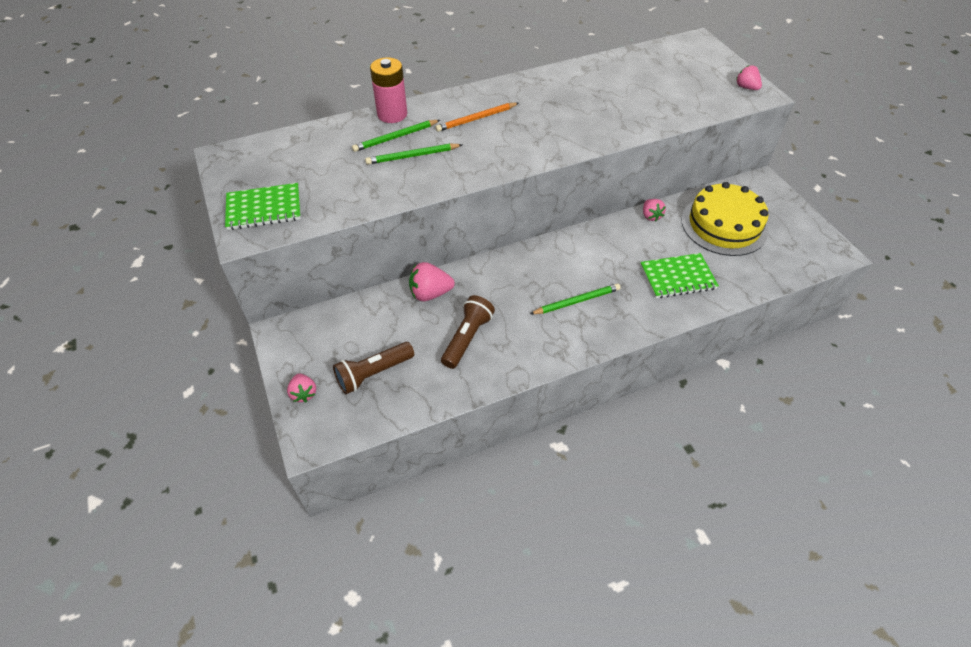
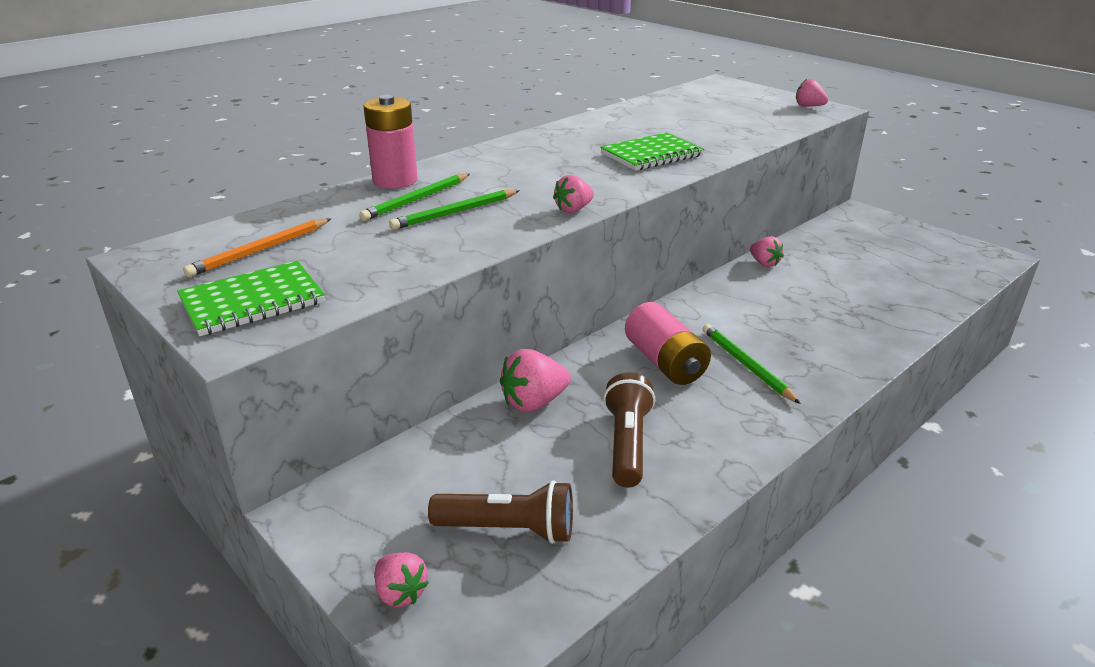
camera: 20 degrees left, 20 degrees down
(373, 373) = (509, 529): brown flashlight -> brown flashlight turned 120 degrees counterclockwise
(476, 119) = (517, 169): orange pencil -> orange pencil (260, 250)
(488, 170) = (573, 209): none -> pink strawberry
(526, 284) = (665, 362): none -> pink battery
(576, 301) = (746, 365): green pencil -> green pencil turned 75 degrees counterclockwise
(677, 277) = (849, 314): green notebook -> green notebook (651, 155)
(724, 225) = (854, 256): yellow cake -> none

